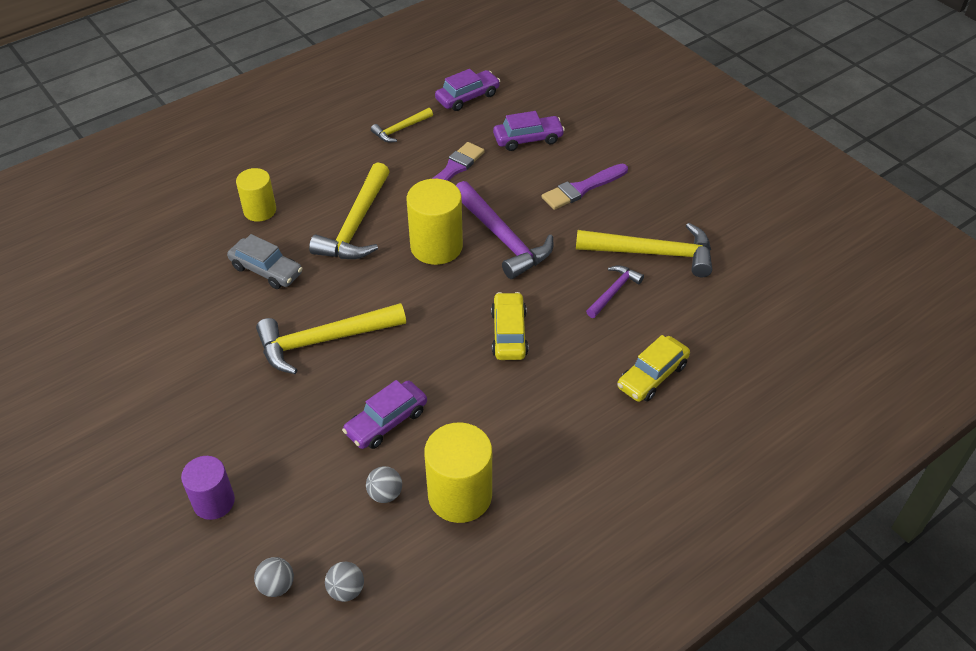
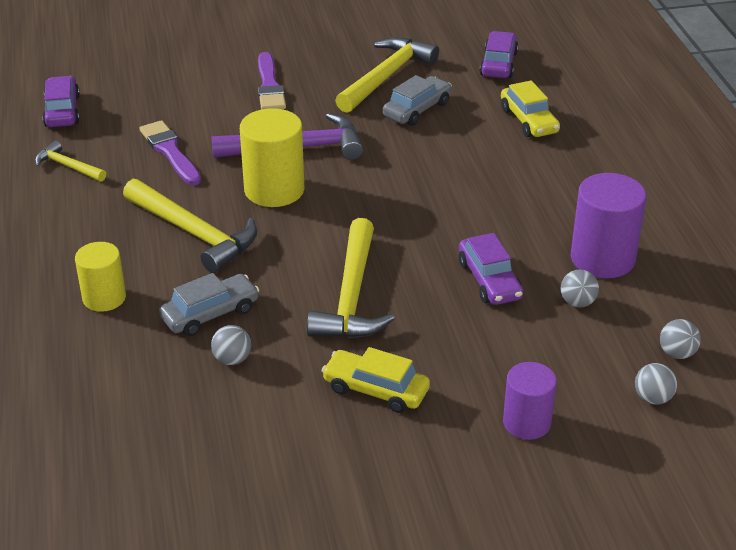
camera: 65 degrees left, 10 degrees down
(221, 301) = (232, 359): none -> grey ball
(400, 129) = (68, 166): yellow hammer -> yellow hammer turned 135 degrees clockwise
(460, 495) = (602, 258): yellow cylinder -> purple cylinder
(509, 333) = (426, 179): yellow car -> yellow car (376, 390)
(528, 139) = (168, 94): purple car -> purple car (498, 64)
(613, 291) = (417, 109): purple hammer -> grey car

